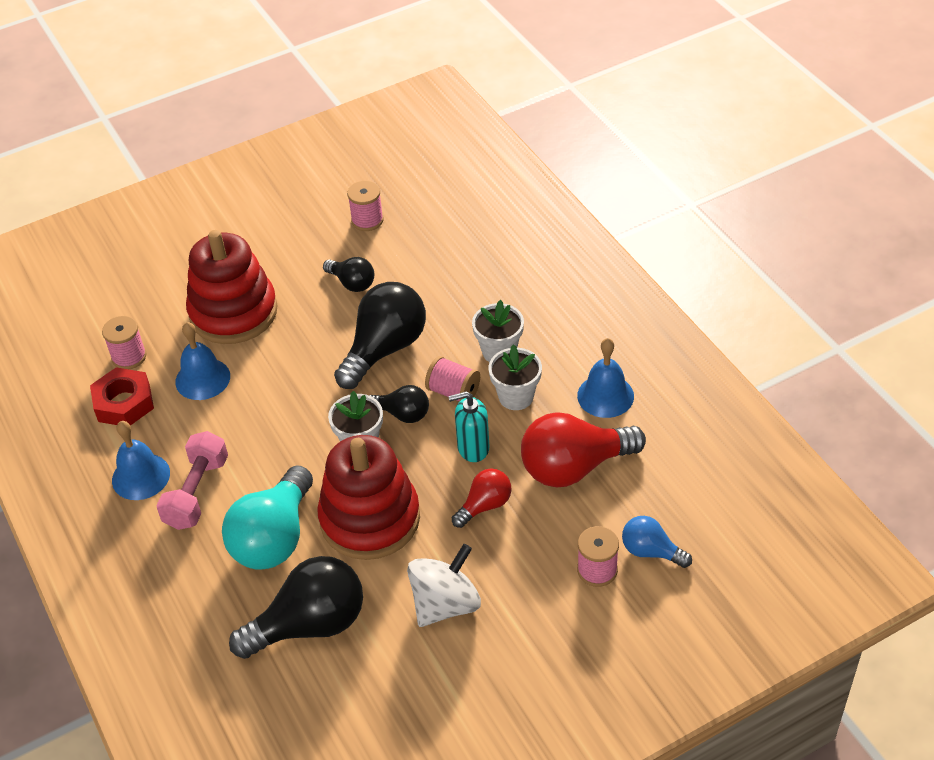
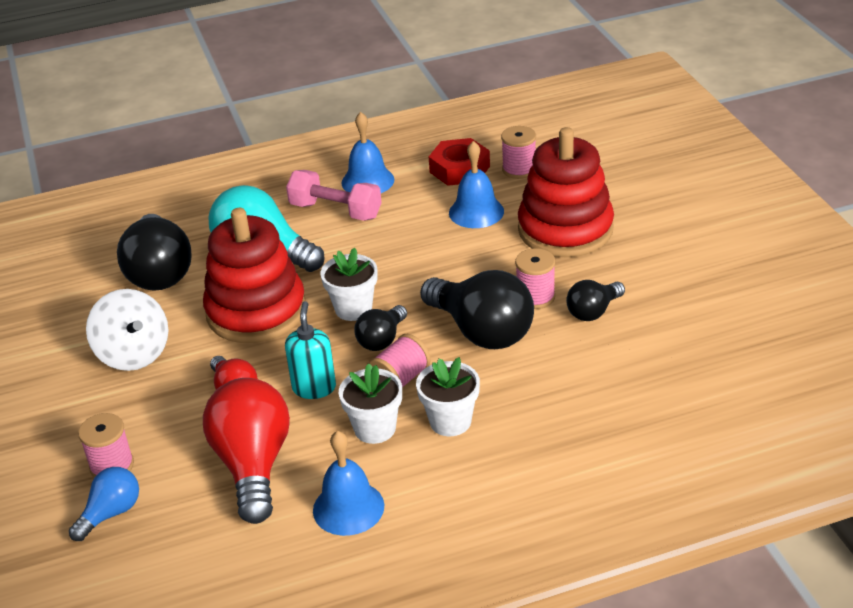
camera: 100 degrees right, 10 degrees down
(367, 220) = (703, 327): pink spool -> pink spool (535, 297)

